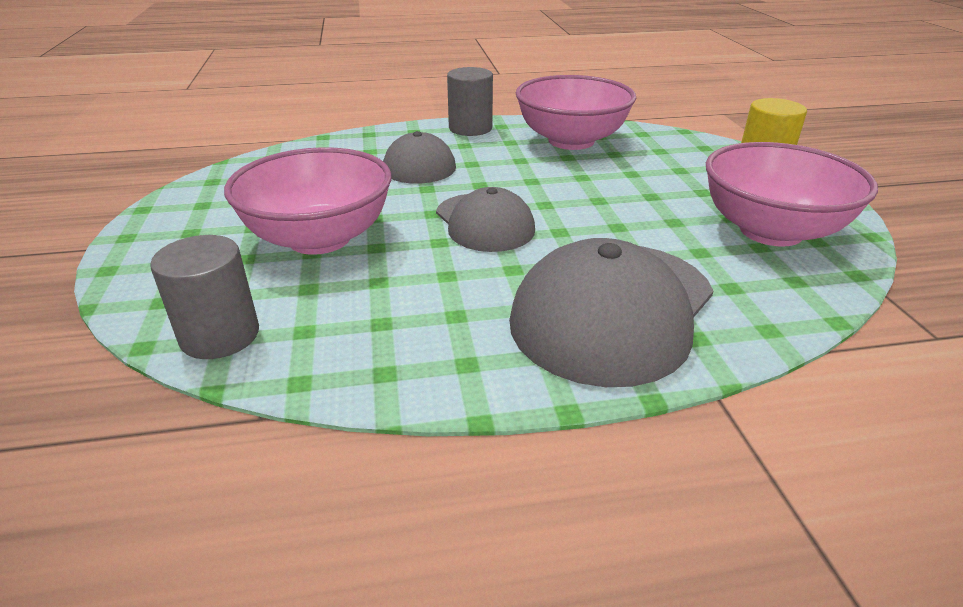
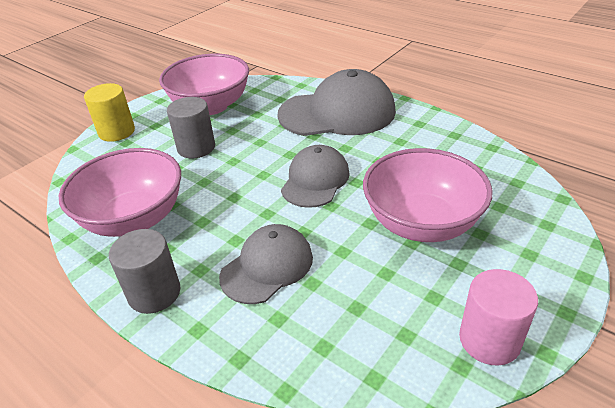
camera: 130 degrees left, 5 degrees up
(195, 197) = (489, 340): none -> pink cylinder
(220, 335) = (519, 184): grey cylinder -> grey cylinder (196, 148)

